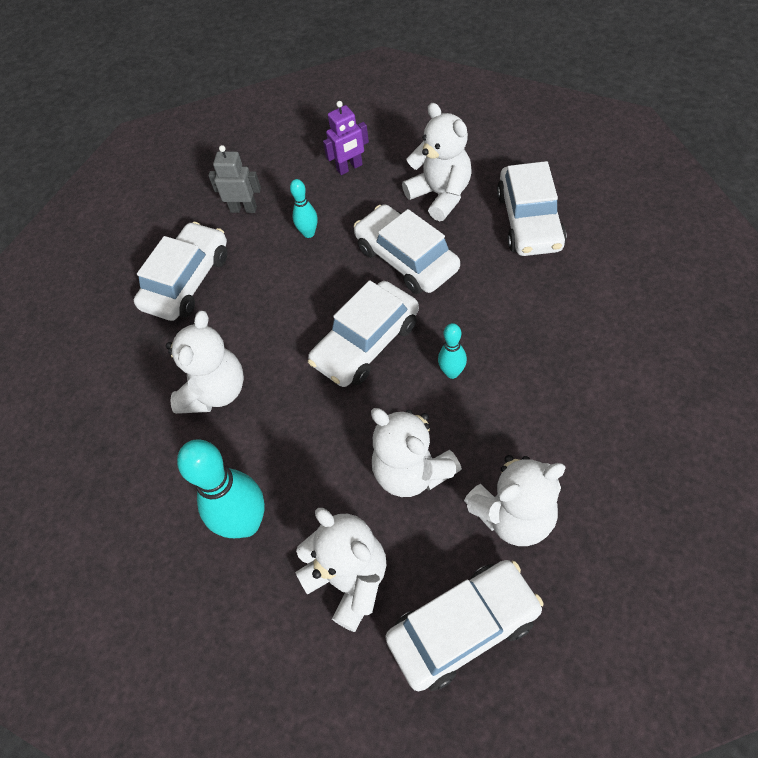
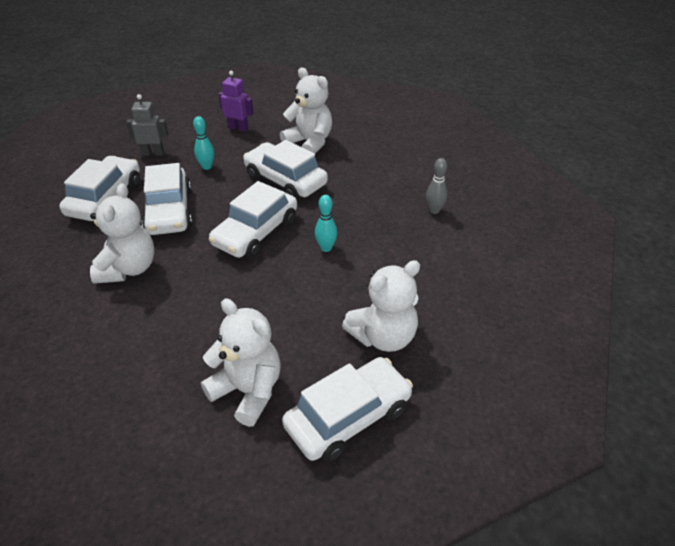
camera: 15 degrees left, 15 degrees down
(246, 523) = (155, 357): turquoise bowling pin -> none
(349, 168) = (238, 128): purple robot -> purple robot turned 120 degrees counterclockwise
(412, 471) = (298, 313): white teddy bear -> none
(529, 221) = (377, 156): white car -> white car (169, 211)
(597, 317) = (434, 210): none -> grey bowling pin

